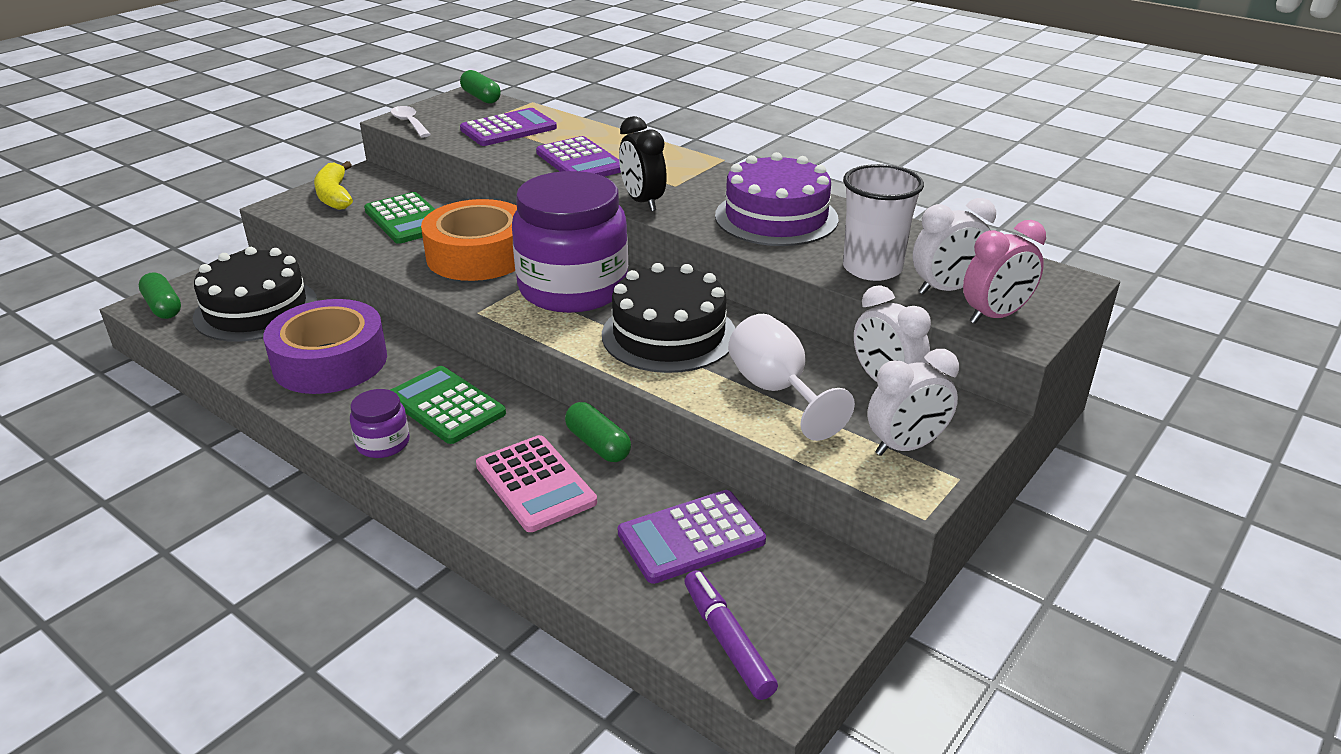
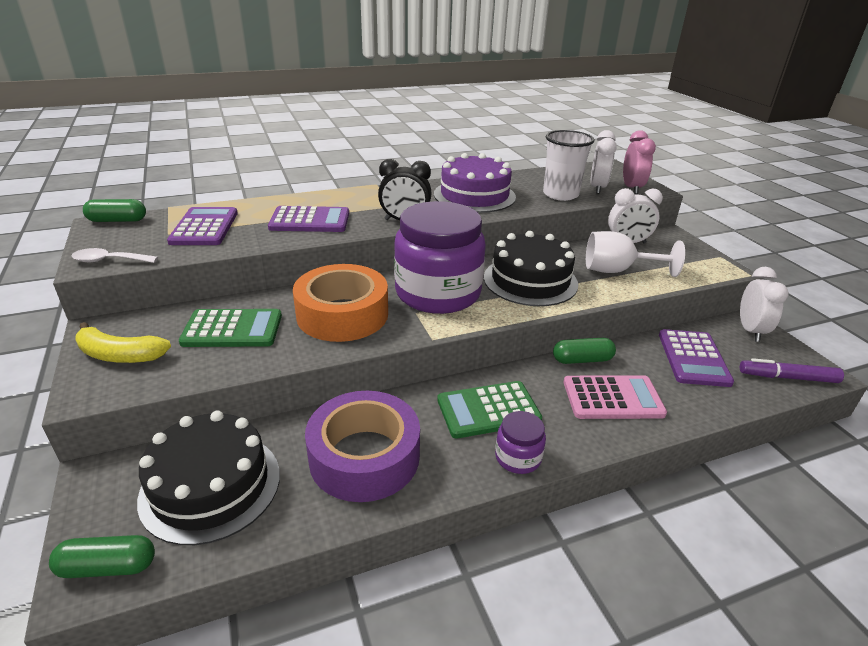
camera: 60 degrees left, 0 degrees up
(906, 447) = (689, 258): white clock -> white clock (750, 331)

